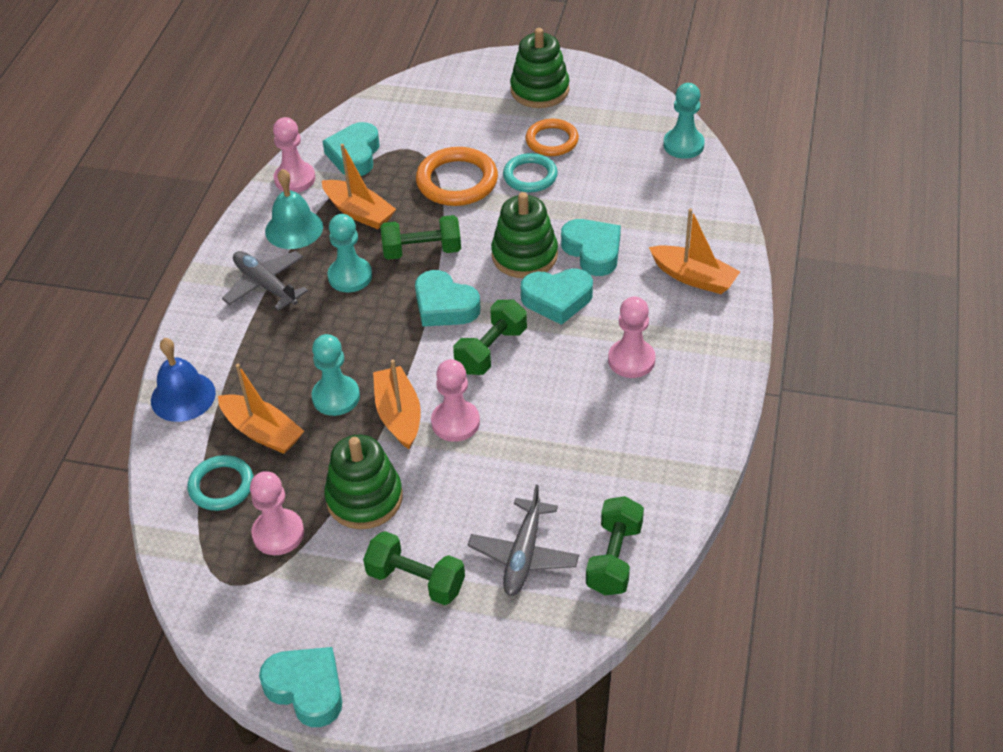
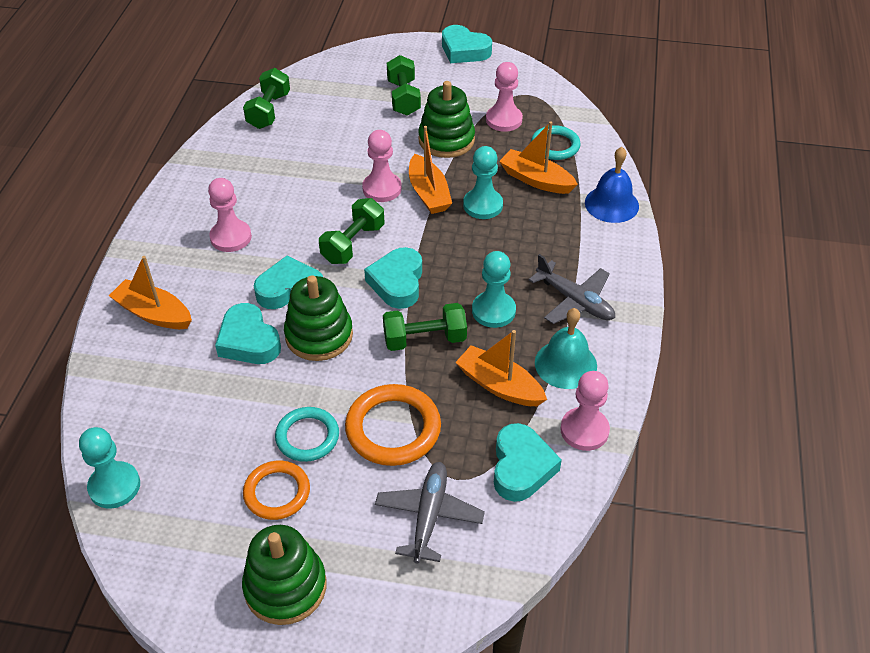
camera: 175 degrees right, 0 degrees up
(416, 580) = (403, 98): green dumbbell -> green dumbbell turned 60 degrees clockwise
(444, 306) = (397, 283): turquoise heart -> turquoise heart turned 120 degrees counterclockwise
(523, 555) = (331, 111): grey plane -> grey plane (429, 515)

